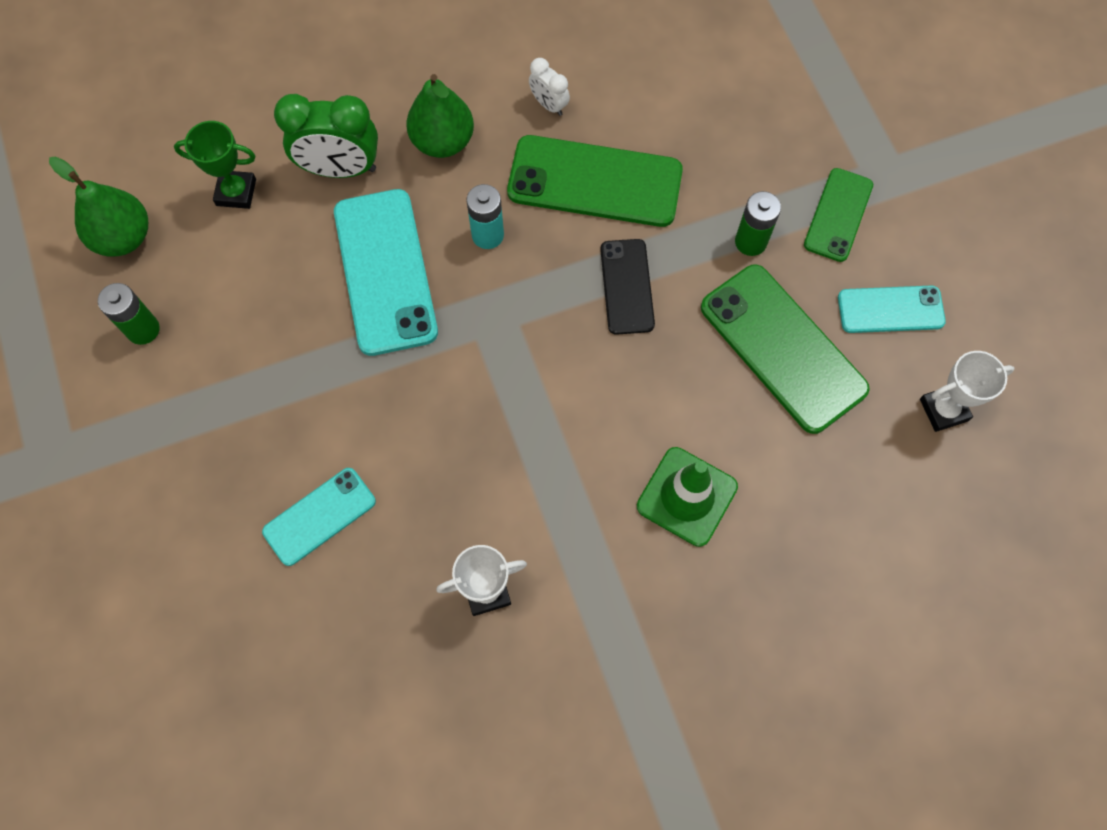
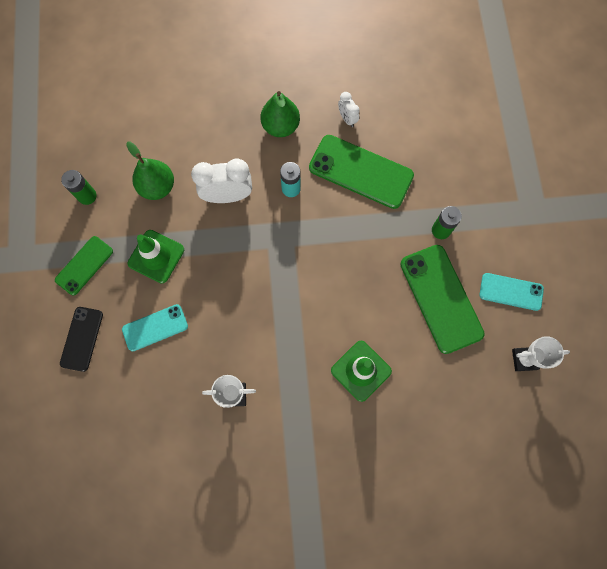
camera: 15 degrees right, 5 degrees up
(124, 237) = (90, 140): green pear -> green pear (157, 187)
(236, 192) = (157, 128): green trophy -> none
(290, 399) = (156, 256): none -> green traffic cone
(340, 169) = (218, 129): green clock -> none
(385, 271) = (228, 196): turquoise phone -> white clock
(627, 286) = (361, 239): black phone -> black phone (82, 339)
(838, 215) = (497, 227): green phone -> green phone (84, 265)

